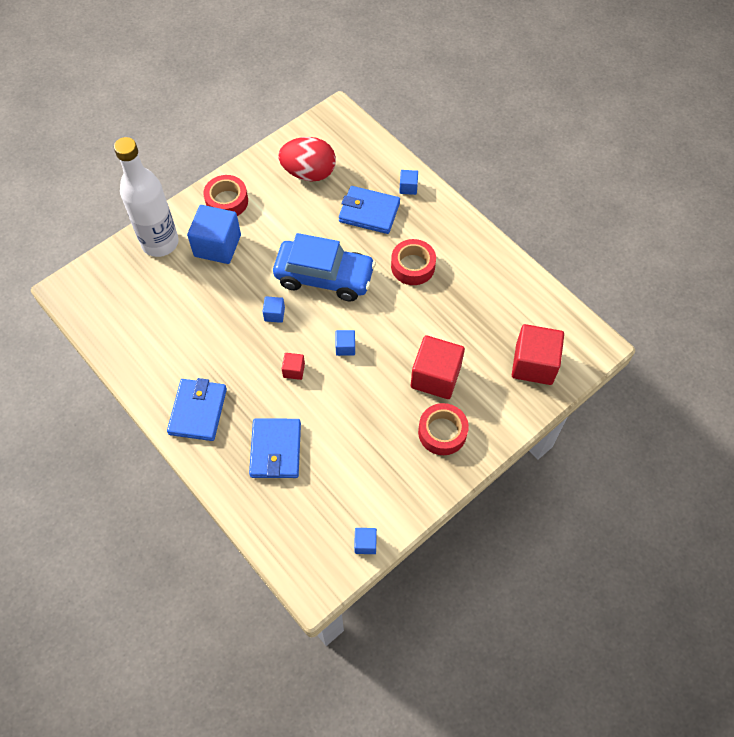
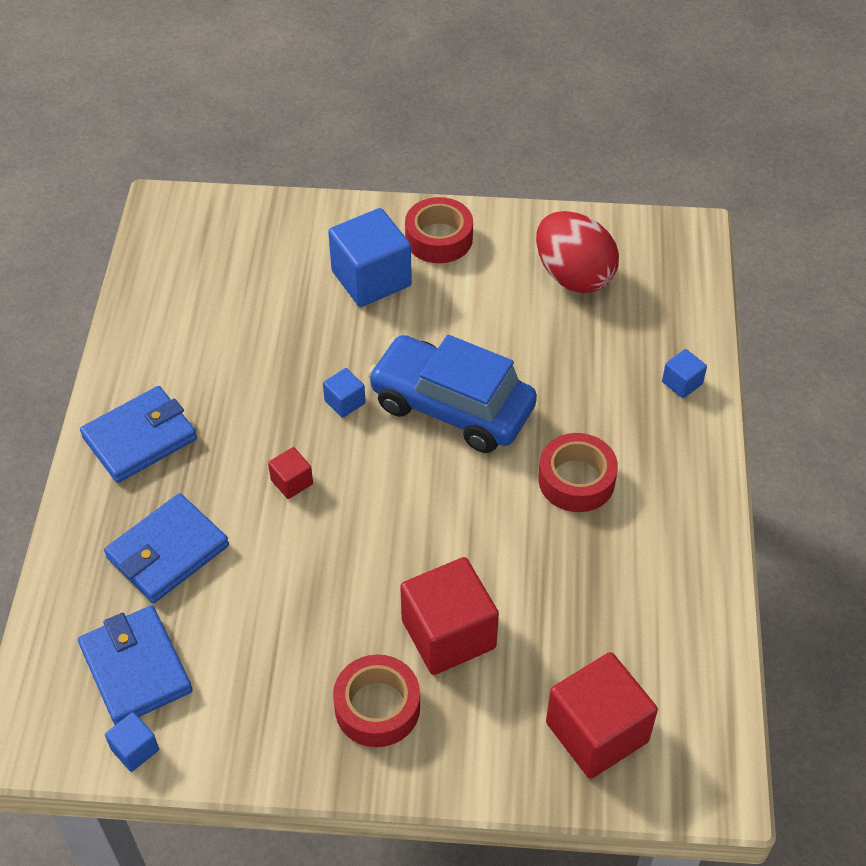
camera: 45 degrees right, 10 degrees down
(160, 243) = (313, 229): white bottle -> none
(324, 277) = (451, 407): blue car -> blue car turned 150 degrees clockwise
(345, 347) = (381, 506): blue cube -> none
(369, 212) = (596, 375): blue wallet -> blue wallet (136, 668)

